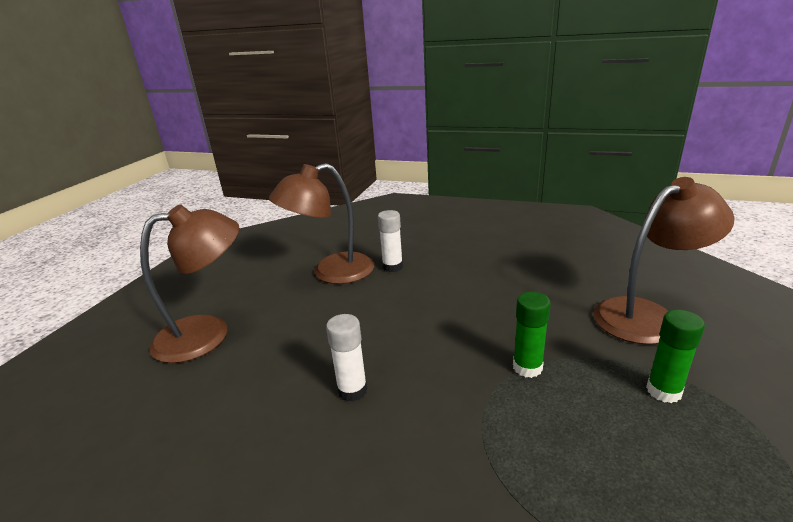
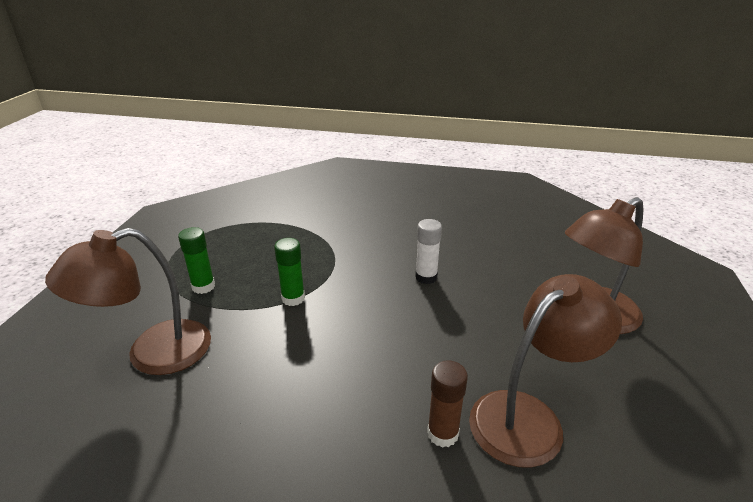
camera: 170 degrees right, 5 degrees up
(392, 267) = (442, 434): white glue stick -> brown glue stick

